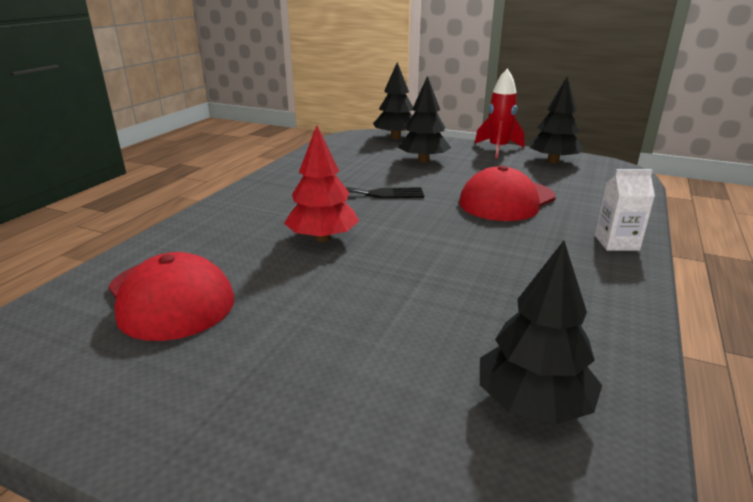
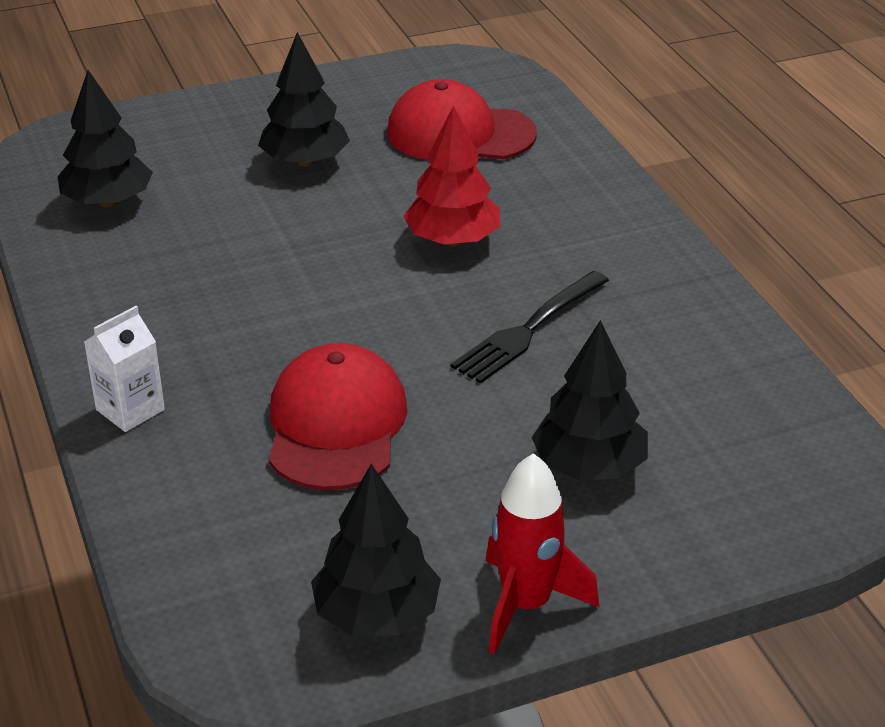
camera: 135 degrees right, 10 degrees up
(395, 137) = (769, 527): black tree -> black tree (305, 161)

